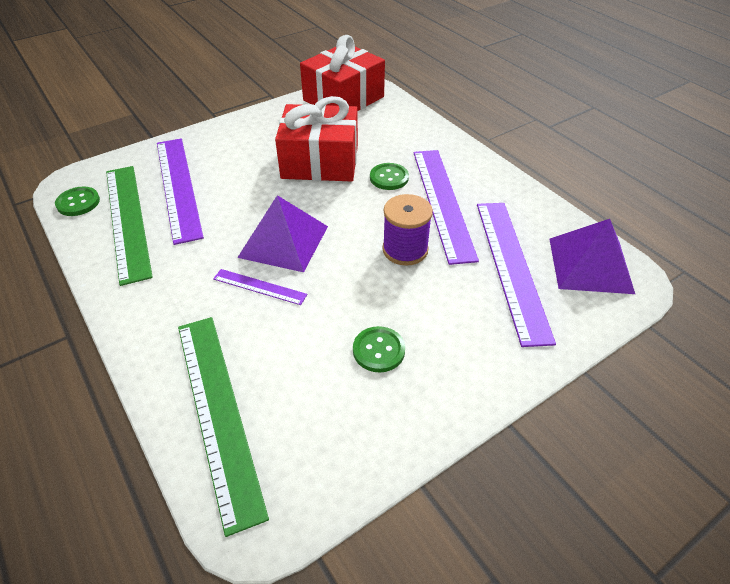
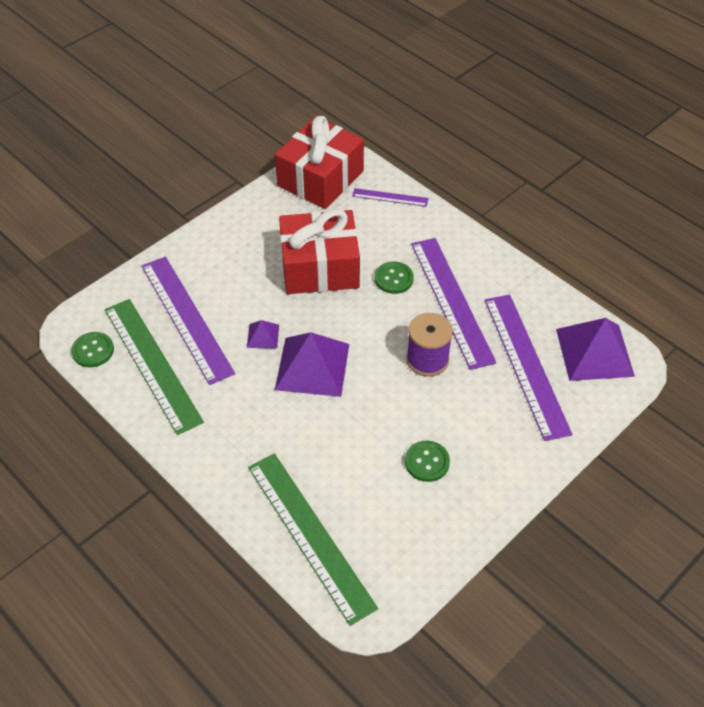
camera: 10 degrees left, 5 degrees up
(244, 209) = (263, 336): none -> purple pyramid
(259, 287) = (306, 417): purple ruler -> purple ruler (390, 197)

